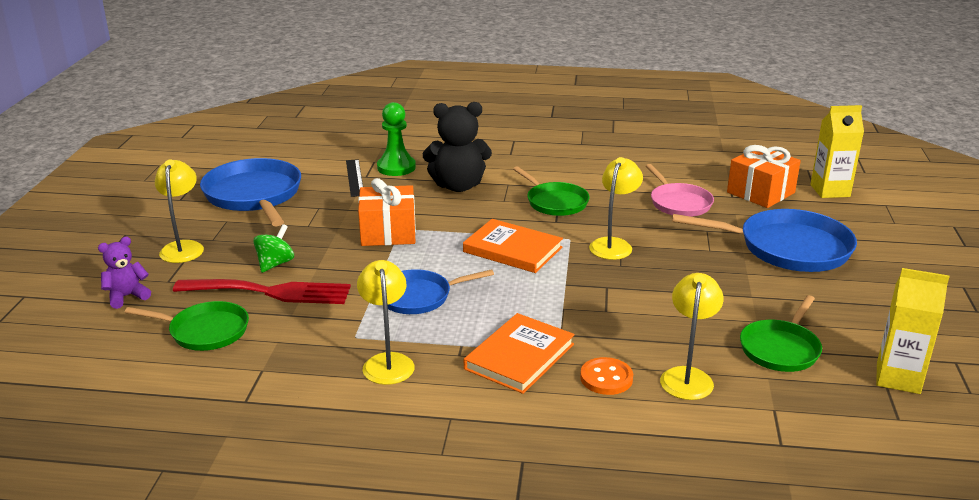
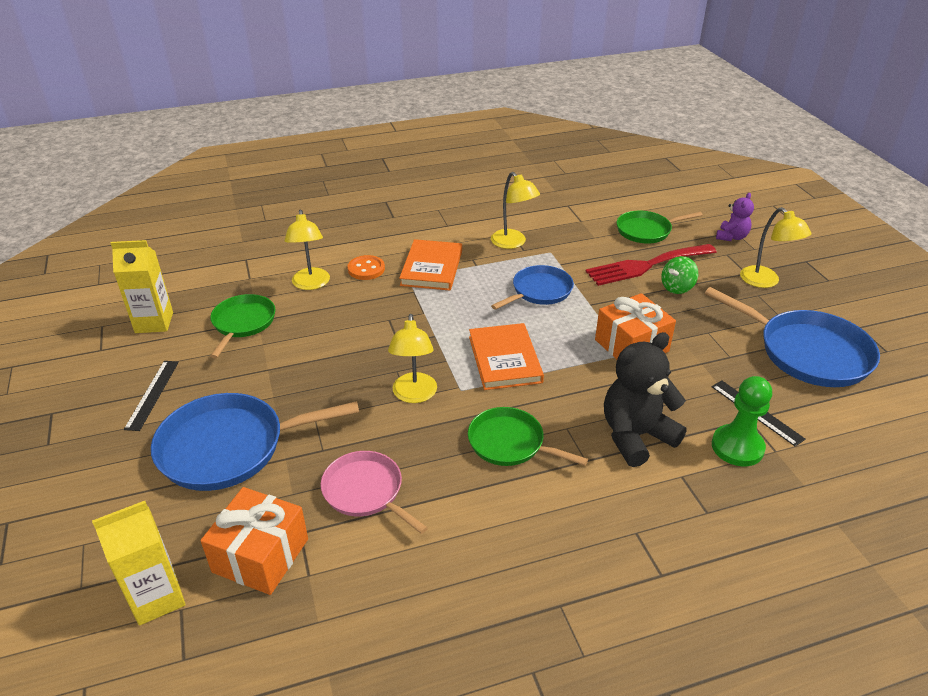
camera: 155 degrees right, 10 degrees up
(275, 264) = (677, 287): green spinning top -> green spinning top turned 45 degrees clockwise
(512, 249) = (504, 359): orange book -> orange book turned 75 degrees clockwise
(873, 302) = (152, 394): none -> black ruler

